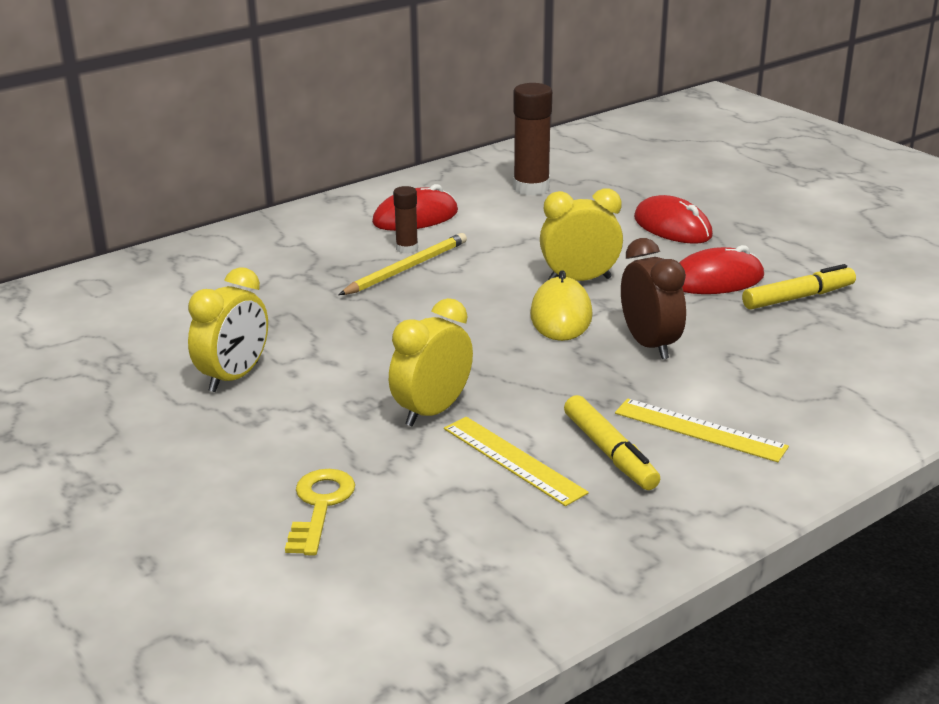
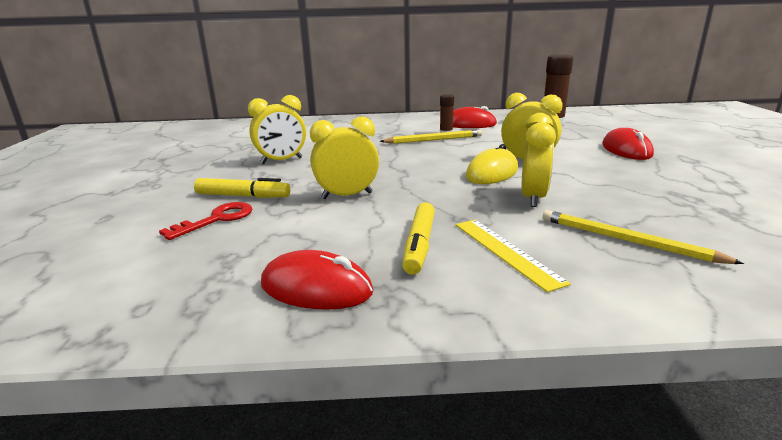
camera: 35 degrees right, 5 degrees down
(320, 506) = (217, 219): yellow key -> red key
(513, 460) = (352, 230): yellow ruler -> none
(649, 345) = (533, 198): brown clock -> yellow clock
(716, 280) = (628, 177): red mouse -> red mouse (316, 288)
(788, 377) = (626, 240): none -> yellow pencil
(798, 297) = (690, 198): yellow marker -> yellow marker (243, 196)

